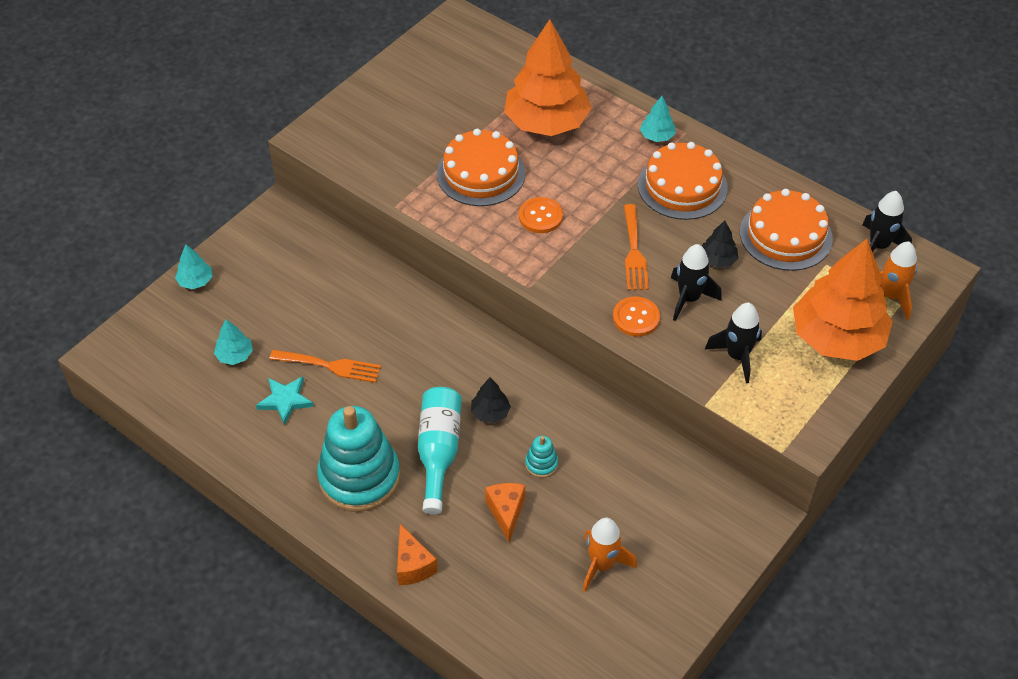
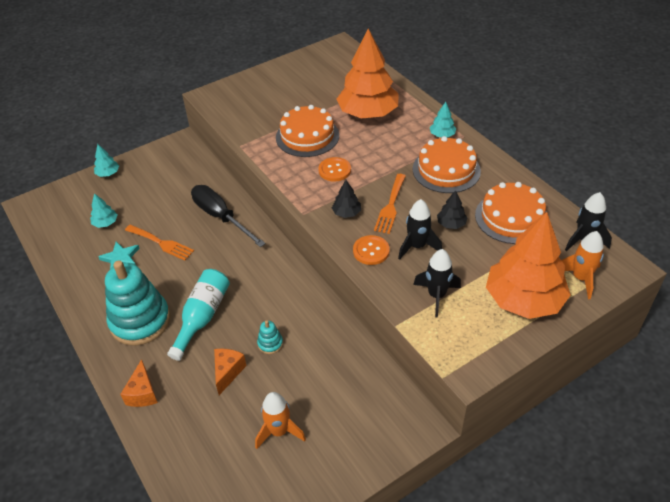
camera: 20 degrees right, 5 degrees down
(393, 311) = (221, 217): none -> black screwdriver
(490, 413) = (251, 299): black tree -> black tree (346, 213)

